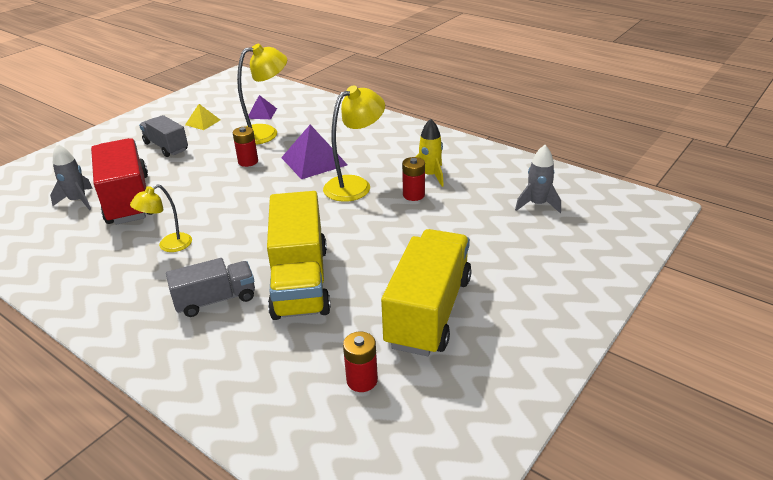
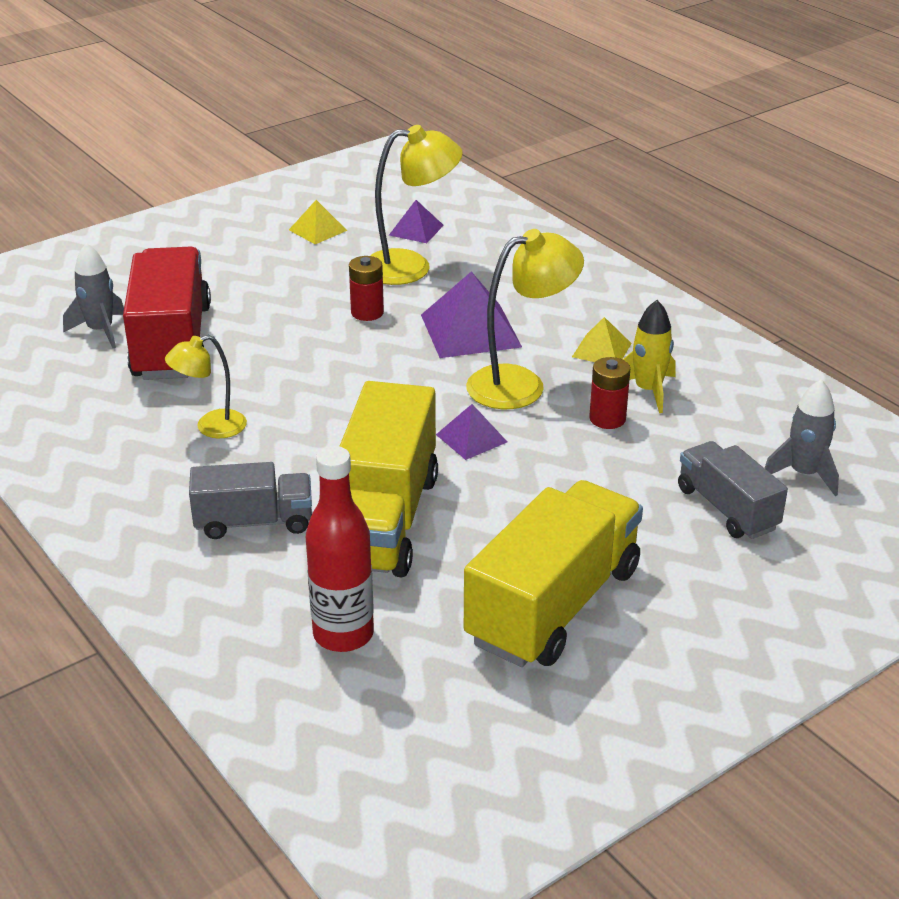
camera: 15 degrees right, 0 degrees up
(166, 147) = (250, 264): grey truck -> grey truck (727, 508)
(300, 361) = (343, 634): none -> red bottle
(337, 221) = (471, 438): none -> purple pyramid
(362, 380) = (419, 679): red battery -> none
(394, 158) = (602, 350): none -> yellow pyramid

